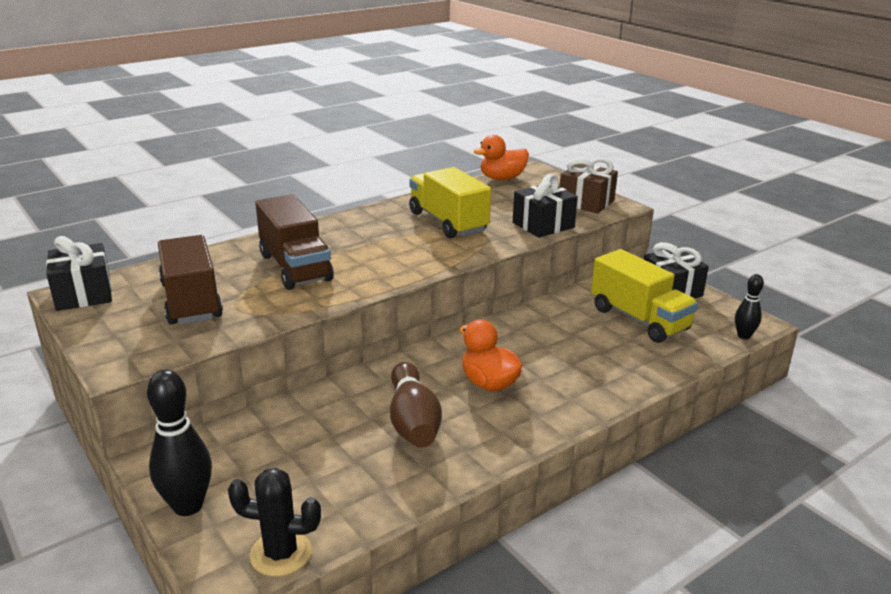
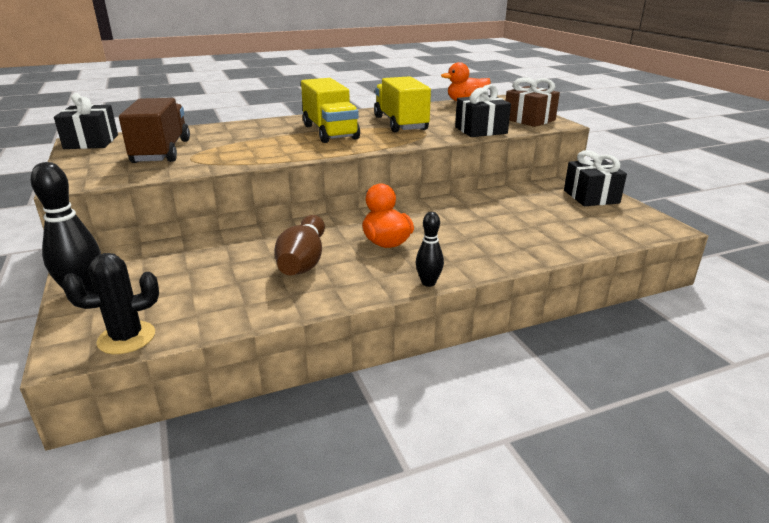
camera: 15 degrees right, 0 degrees up
(281, 553) = (126, 338): black cactus -> black cactus turned 45 degrees counterclockwise
(295, 267) = (256, 139): brown truck -> none
(639, 319) = (549, 213): yellow truck -> yellow truck (330, 132)
(743, 336) = (647, 235): black bowling pin -> black bowling pin (428, 283)

